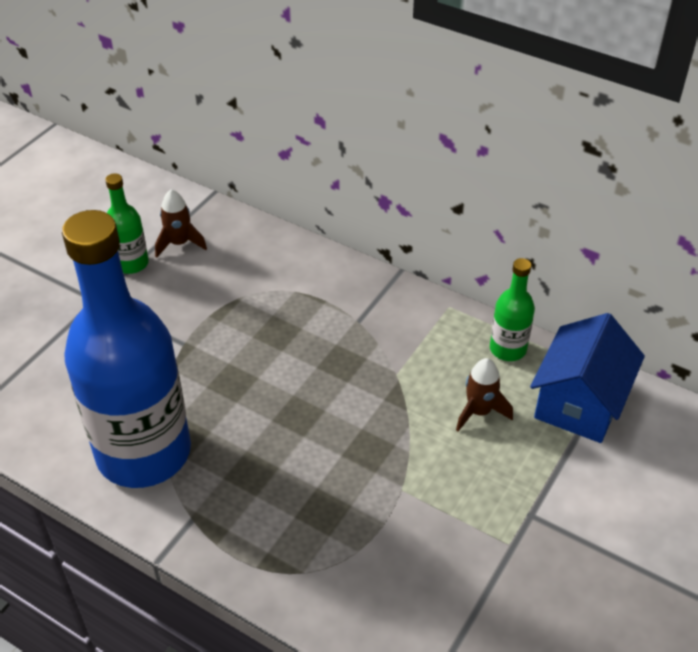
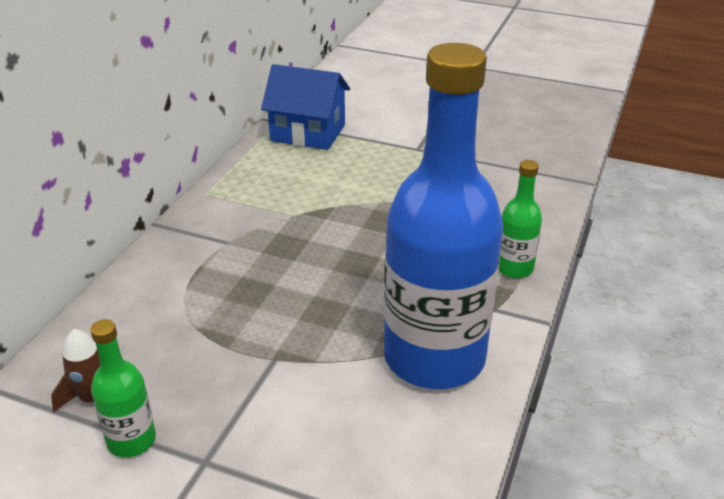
camera: 100 degrees left, 10 degrees down
(479, 412) = (328, 173): brown rocket -> none
(508, 349) = (256, 163): green bottle -> green bottle (514, 268)

